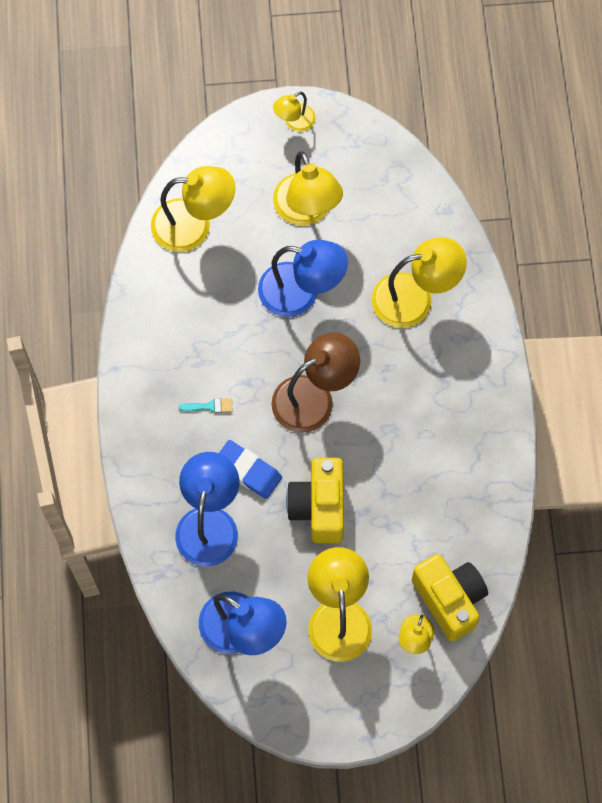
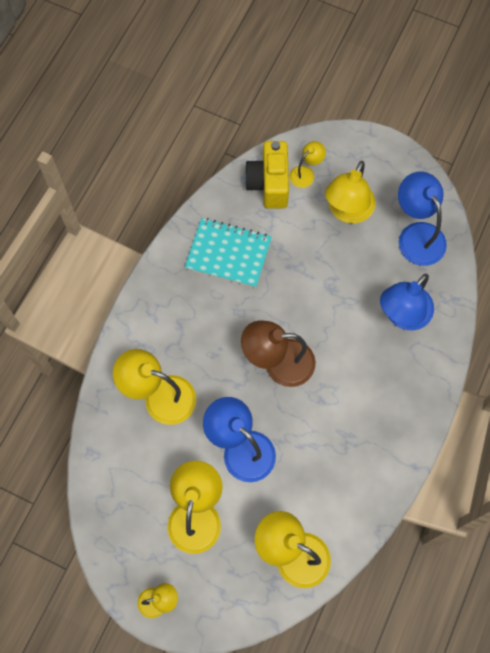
camera: 150 degrees left, 0 degrees up
(209, 406) = (358, 398): turquoise brush -> none
(247, 471) = (356, 336): blue eraser -> none
(319, 507) = (320, 285): yellow camera -> none
(442, 487) = (228, 254): none -> turquoise notebook

